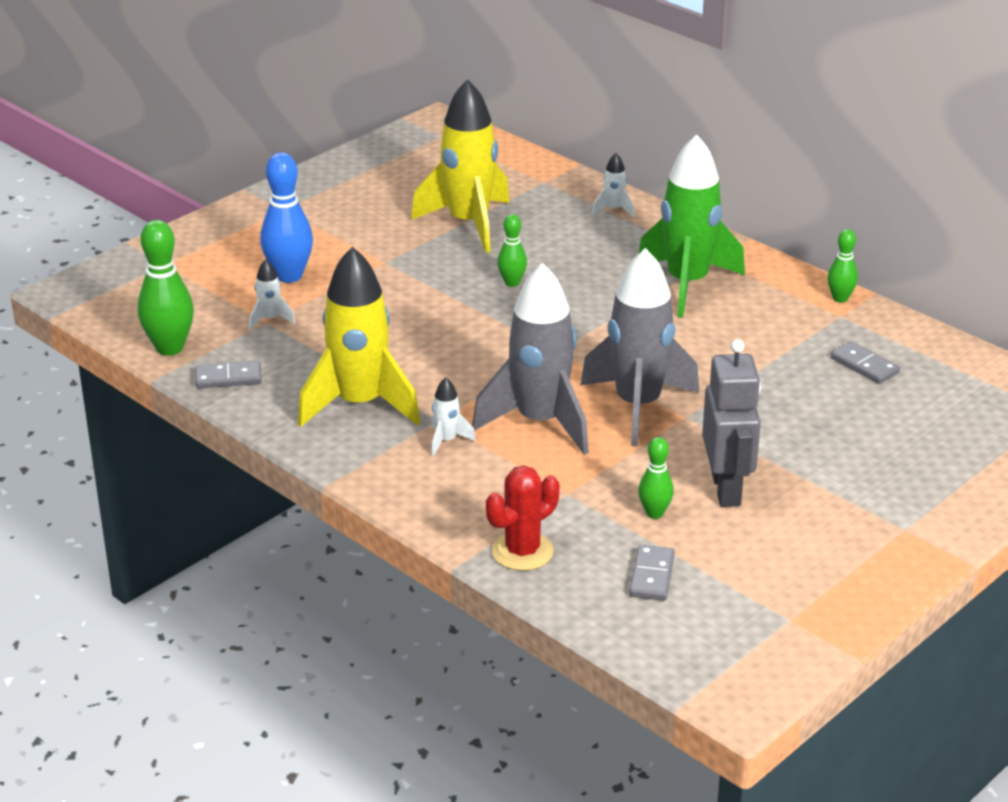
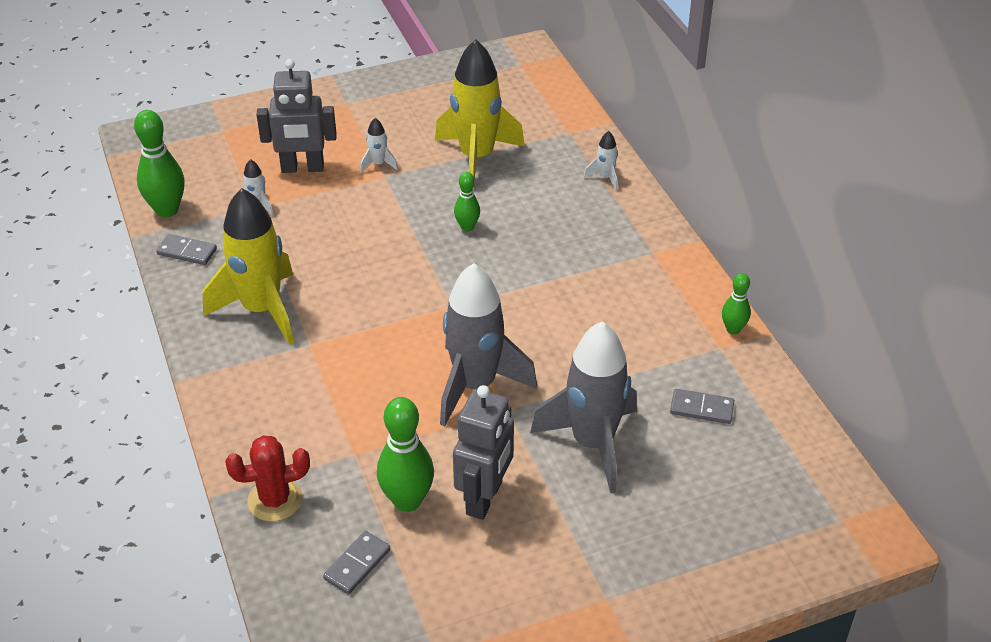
camera: 25 degrees right, 10 degrees up
(289, 276) = (302, 168): blue bowling pin -> grey robot
(447, 441) = (300, 368): white rocket -> white rocket (378, 164)
(540, 422) = (385, 374): grey rocket -> grey rocket (593, 443)
(654, 513) = (407, 501): green bowling pin -> green bowling pin, size x1.77
(687, 284) = (610, 272): green rocket -> none
(864, 365) = (701, 408): grey domino -> grey domino turned 60 degrees counterclockwise

